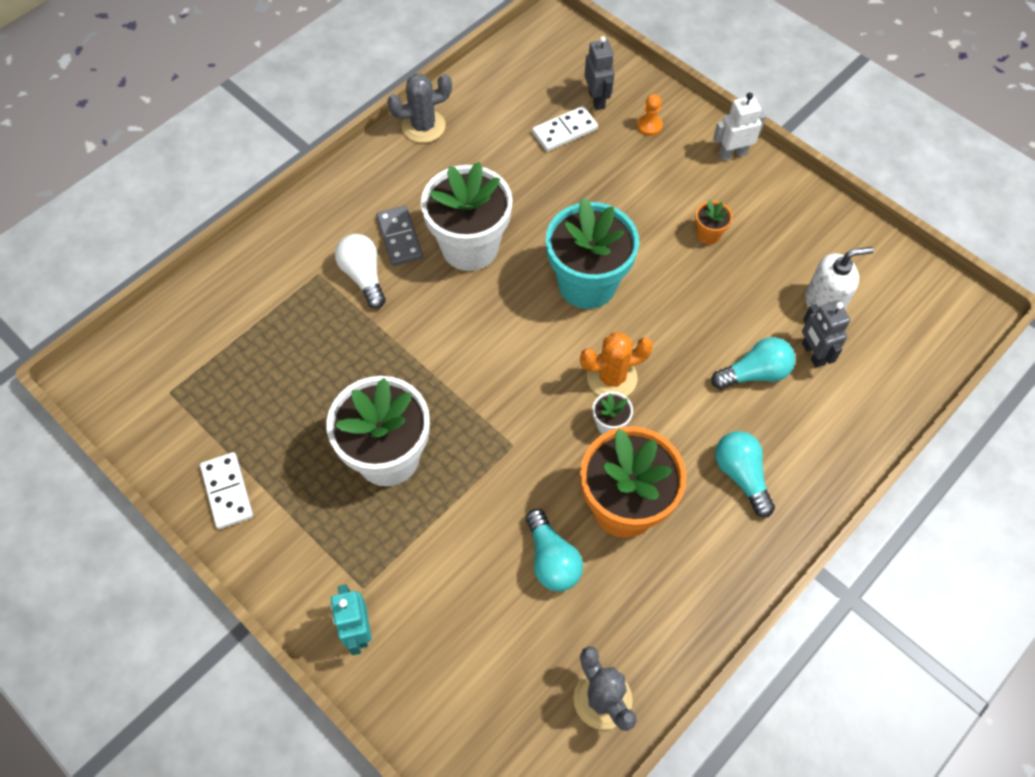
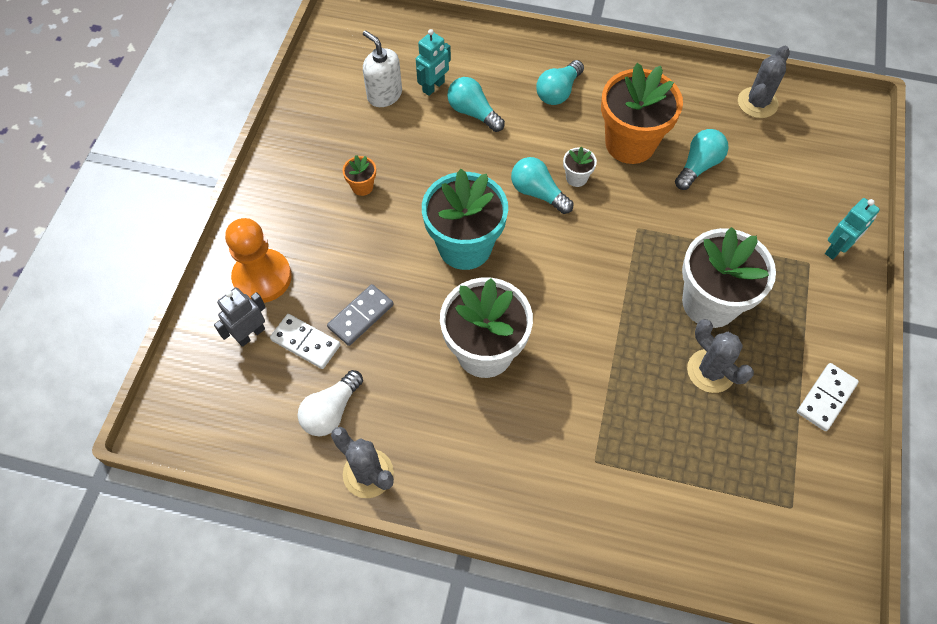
camera: 120 degrees left, 0 degrees up
(324, 410) = (710, 371): none -> grey cactus
(363, 276) = (571, 420): white light bulb -> white light bulb (331, 411)
(399, 238) = (512, 415): grey domino -> grey domino (361, 316)
(612, 378) = (538, 193): orange cactus -> turquoise light bulb
(649, 126) = (262, 277): orange pawn -> orange pawn, size x2.21
(732, 153) = (263, 203): white robot -> none
(812, 354) = (434, 87): grey robot -> turquoise robot

